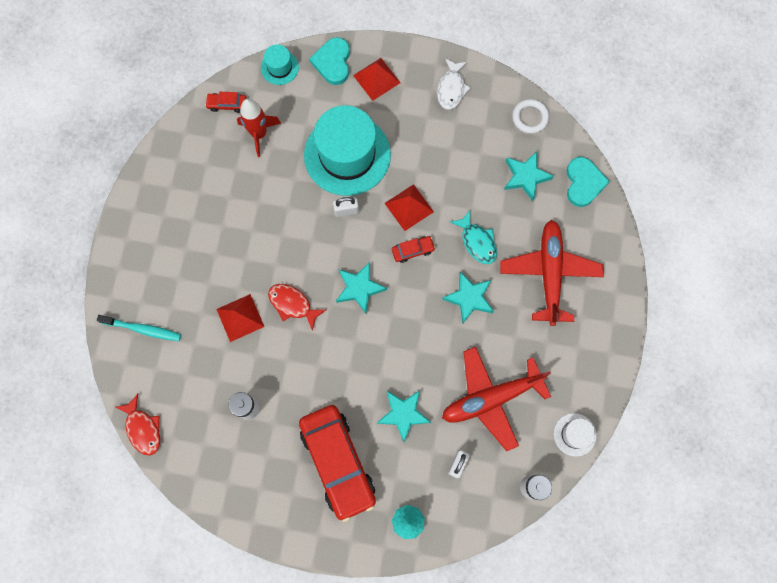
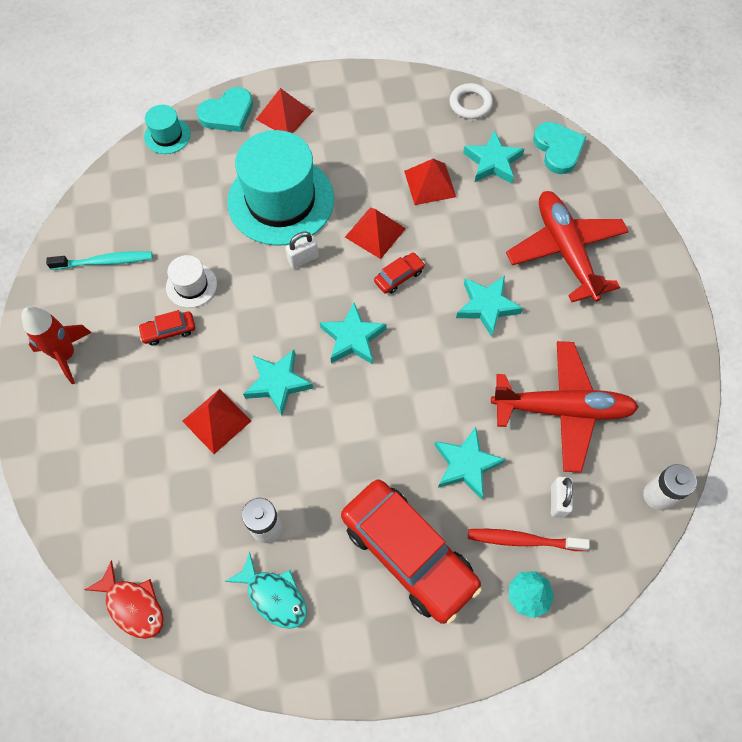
camera: 20 degrees left, 10 degrees down
(143, 329) = (92, 478): turquoise toothbrush -> turquoise toothbrush (105, 262)
(227, 104) = (117, 190): red car -> red car (169, 331)
(259, 134) = (167, 210): red rocket -> red rocket (66, 355)
(292, 304) = (277, 383): red fish -> turquoise star
(333, 62) = (227, 113): turquoise heart -> turquoise heart turned 105 degrees counterclockwise
(420, 482) = (523, 540): none -> red toothbrush
(451, 88) = (372, 101): white fish -> none
(468, 179) = (430, 184): none -> red pyramid
(477, 242) = (469, 244): turquoise fish -> turquoise fish (274, 596)
(491, 398) = (562, 409): red plane -> red plane turned 135 degrees counterclockwise
(574, 434) = (678, 416): white hat -> white hat (191, 285)

